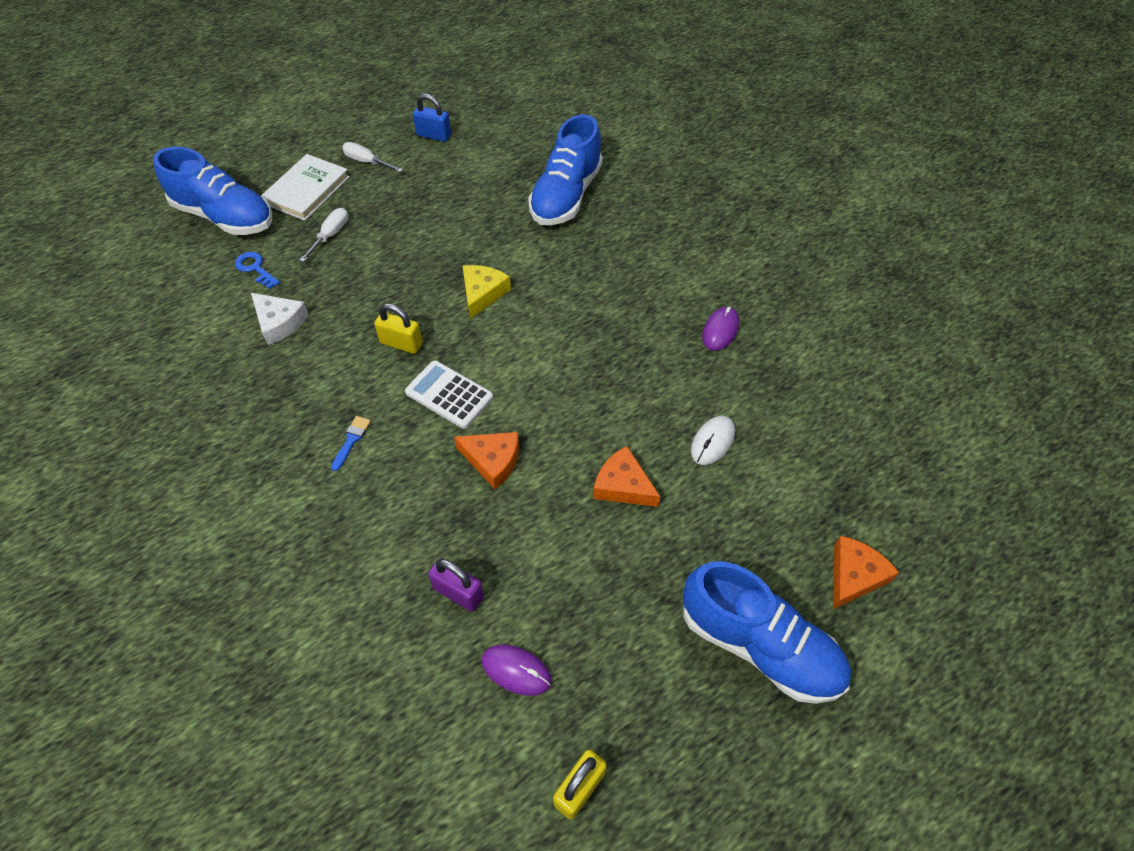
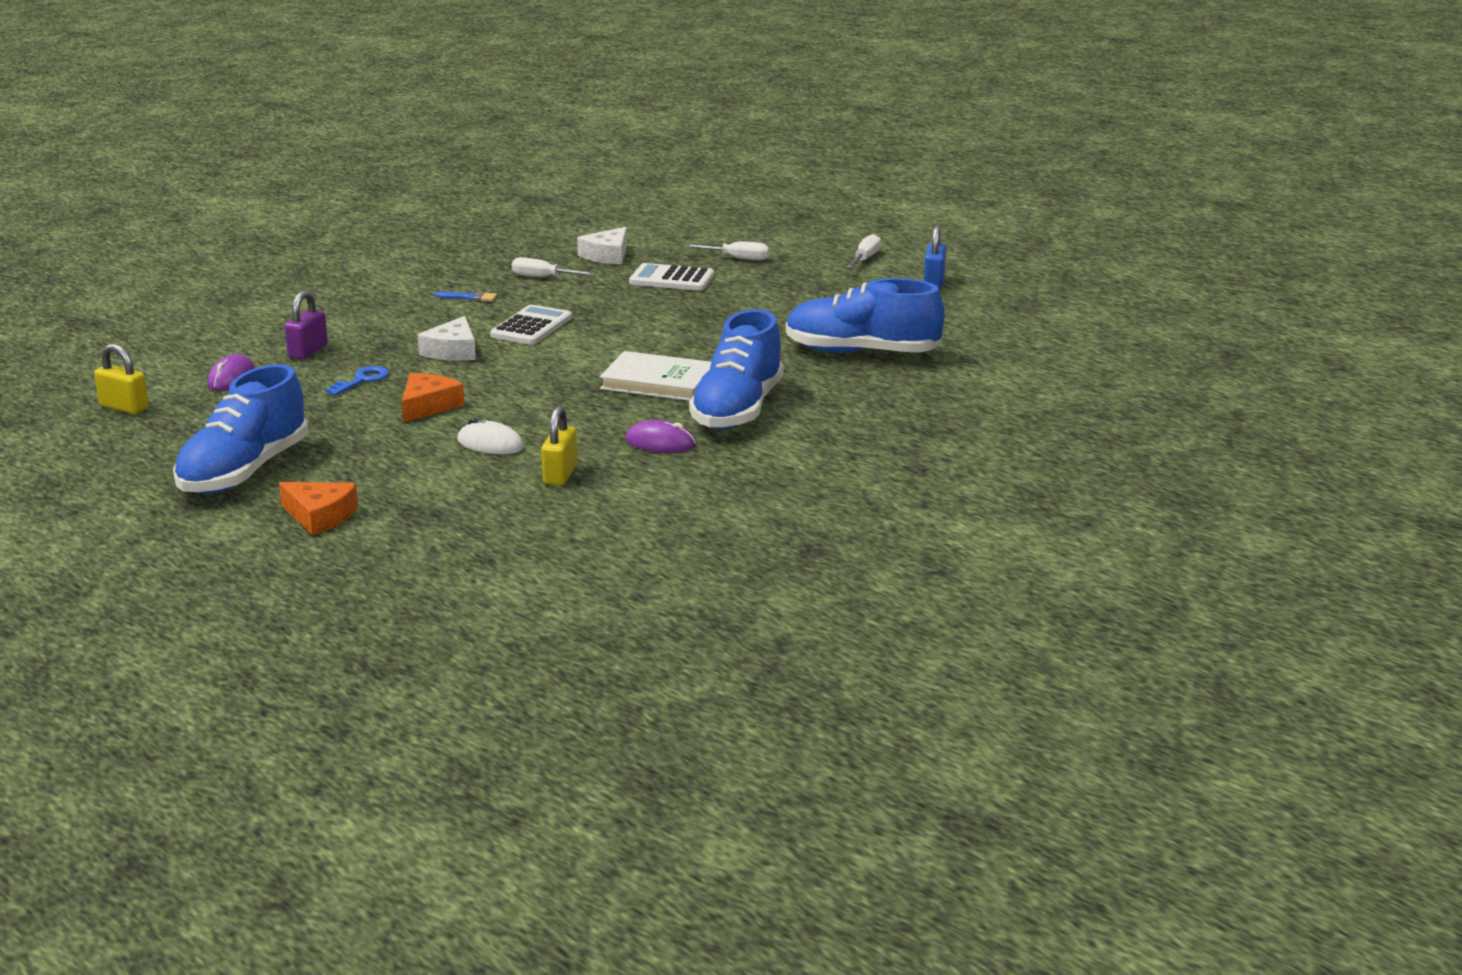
camera: 80 degrees right, 30 degrees down
(225, 217) = (745, 217): blue shoe -> blue shoe (737, 410)
(255, 268) = (676, 238): blue key -> blue key (362, 380)
(307, 190) = (802, 241): white book -> white book (658, 382)
(319, 376) = (543, 277): none -> white screwdriver
(364, 284) = (671, 279): none -> white calculator
(401, 343) = (594, 302): yellow padlock -> yellow padlock (560, 474)
(482, 293) = (677, 327): yellow cheese -> none
(492, 461) = (452, 351): orange cheese -> white cheese

